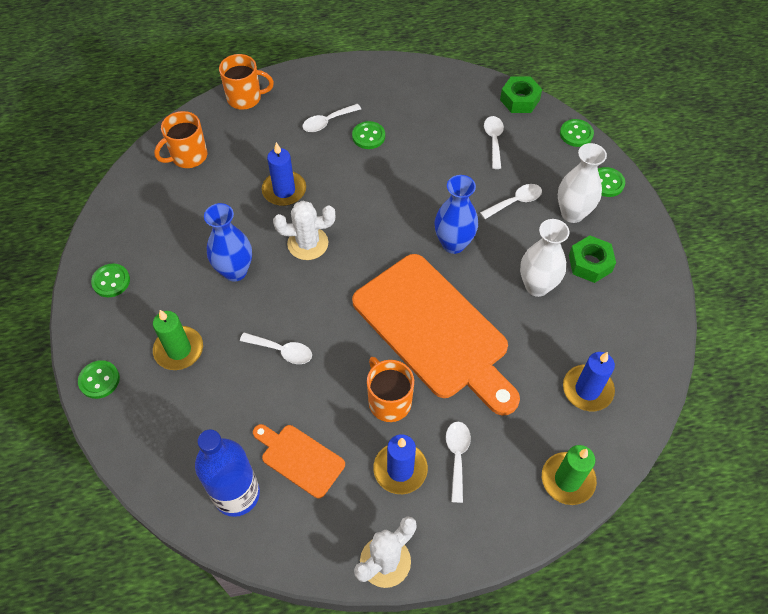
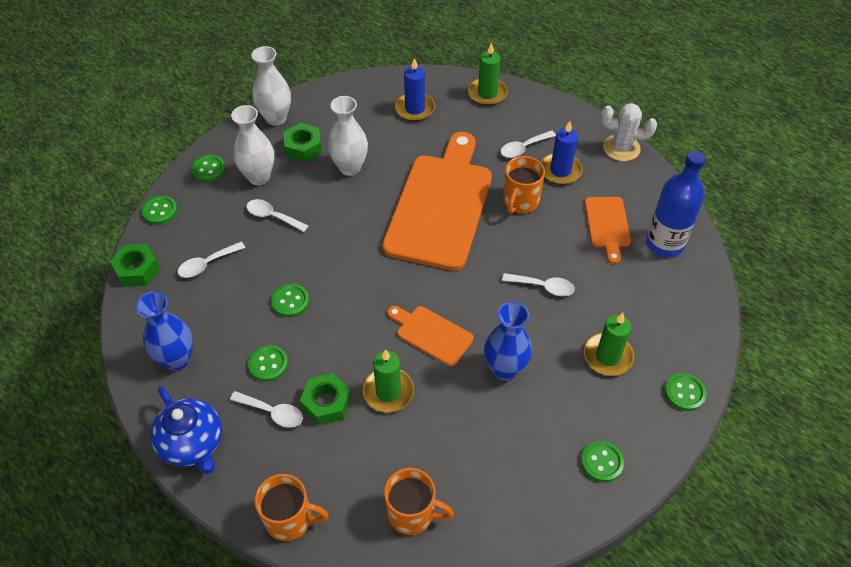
camera: 125 degrees left, 5 degrees down
(245, 98) = (290, 519): orange mug -> orange mug turned 135 degrees clockwise
(281, 351) = (543, 287): white spoon -> white spoon turned 120 degrees clockwise
(284, 190) = (388, 391): blue candle -> green candle
(308, 152) = (326, 403): none -> green nut
(308, 243) = (431, 334): white cactus -> orange cutting board
(340, 75) = (193, 444): none -> blue teapot
(414, 173) = (290, 301): none -> green button
(453, 244) = (349, 234): blue vase -> blue vase (177, 359)
(648, 262) = (276, 118): none -> white vase

